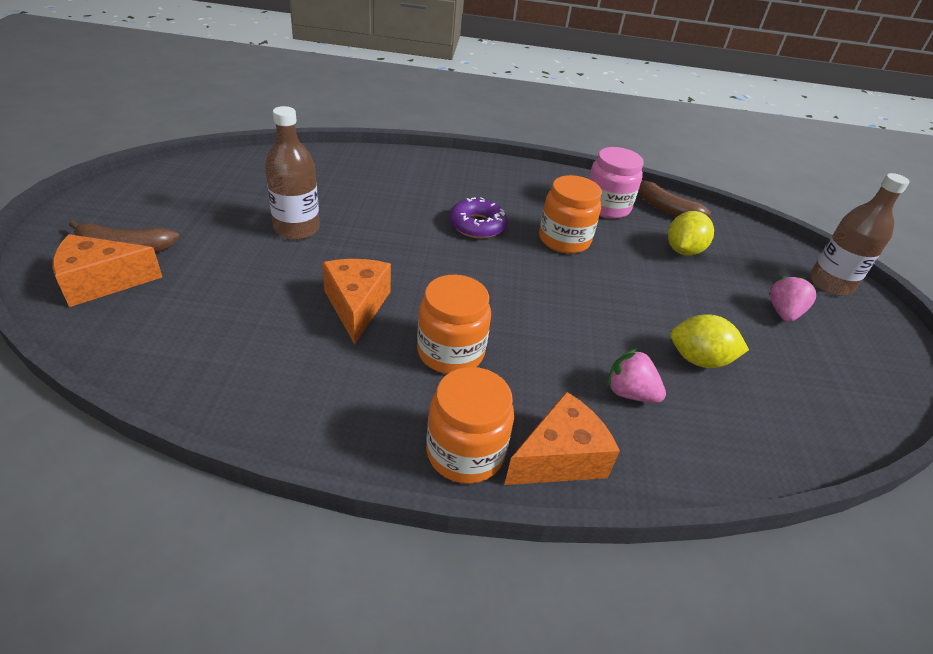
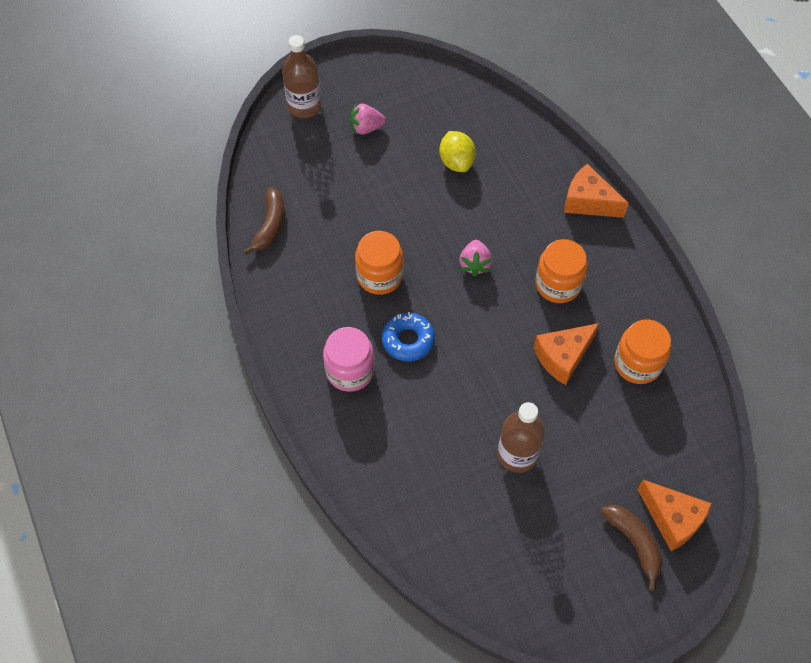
camera: 115 degrees left, 20 degrees up
(465, 452) = (620, 242): orange jar -> orange jar (637, 363)
(477, 225) = (408, 340): purple donut -> blue donut
(606, 207) = (302, 266): pink jar -> pink jar (350, 371)
(629, 393) = (515, 187): pink strawberry -> pink strawberry (475, 264)
(683, 251) = (331, 198): yellow lemon -> none

